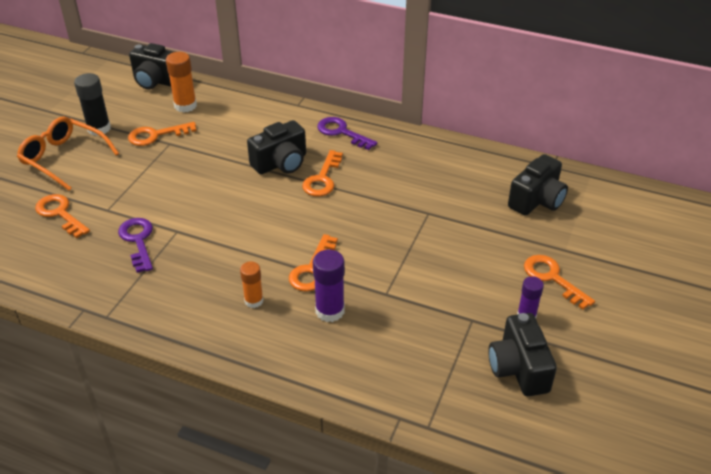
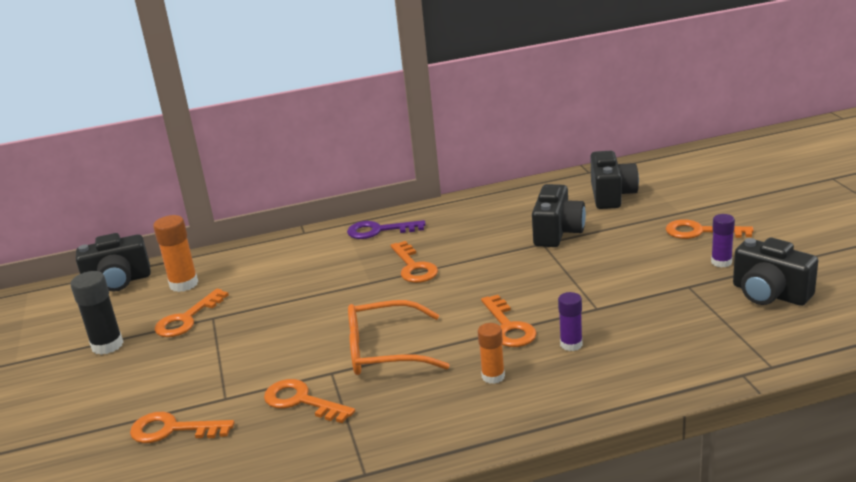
camera: 35 degrees left, 15 degrees down
(64, 158) = (103, 387): orange glasses -> orange glasses (385, 351)
(138, 241) = (301, 401): purple key -> orange key
(281, 163) = (356, 276): black camera -> black camera (557, 232)
(330, 311) = (571, 344): purple glue stick -> purple glue stick, size x0.66

